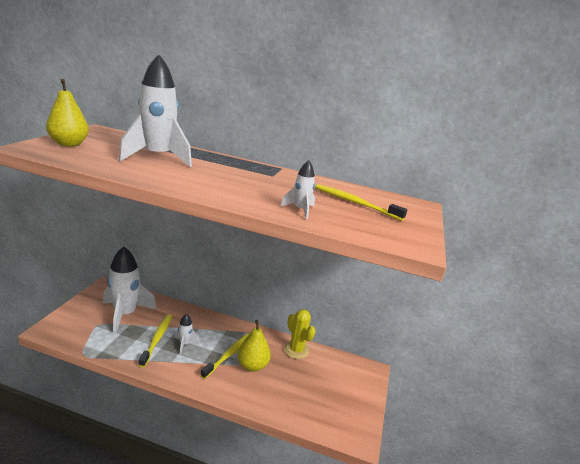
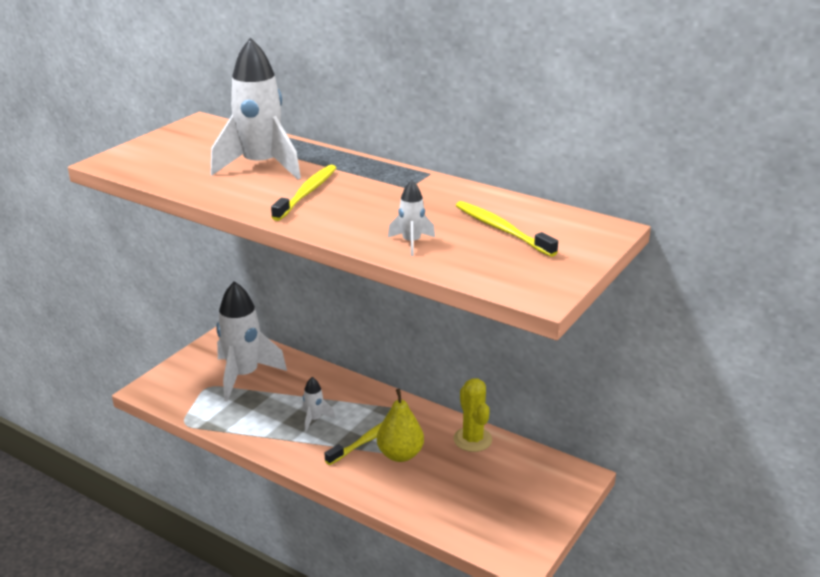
camera: 20 degrees right, 5 degrees up
(69, 144) = (157, 152): yellow pear -> none
(157, 339) = (279, 410): yellow toothbrush -> yellow toothbrush (307, 193)

